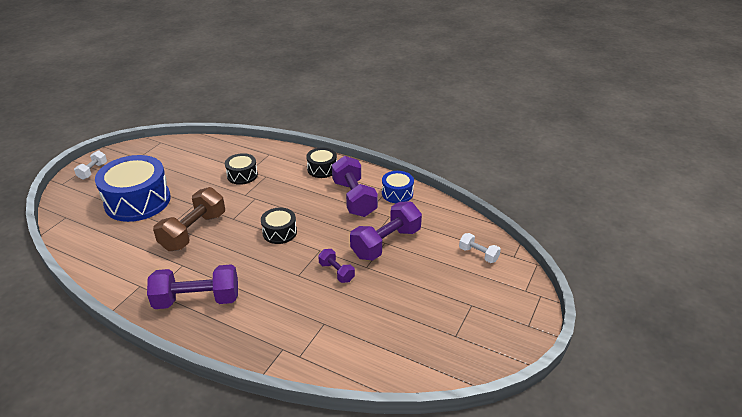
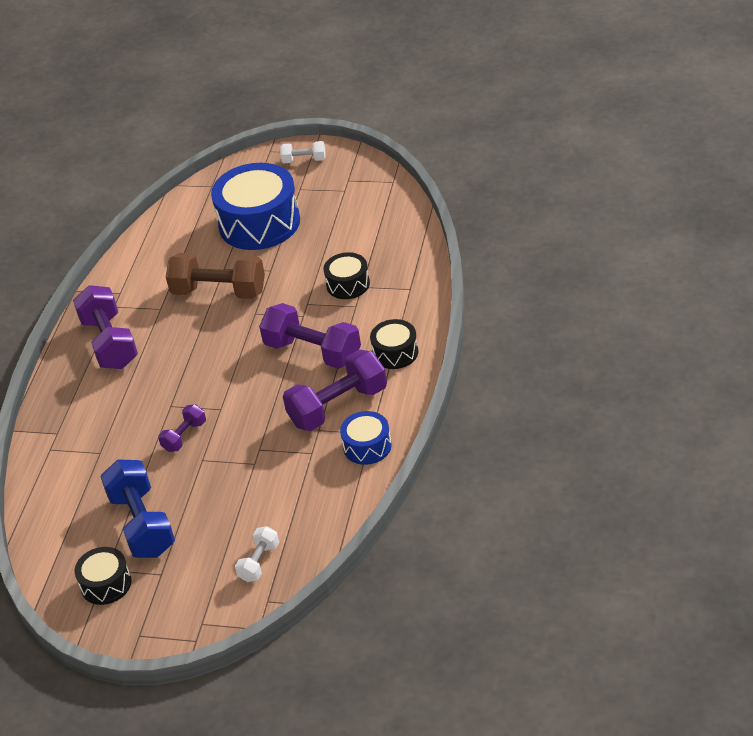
camera: 80 degrees right, 5 degrees up
(279, 232) = (242, 362): black drum -> black drum (106, 584)
(386, 243) = (252, 465): purple dumbbell -> purple dumbbell (313, 352)
(416, 308) = (142, 524): none -> blue dumbbell

